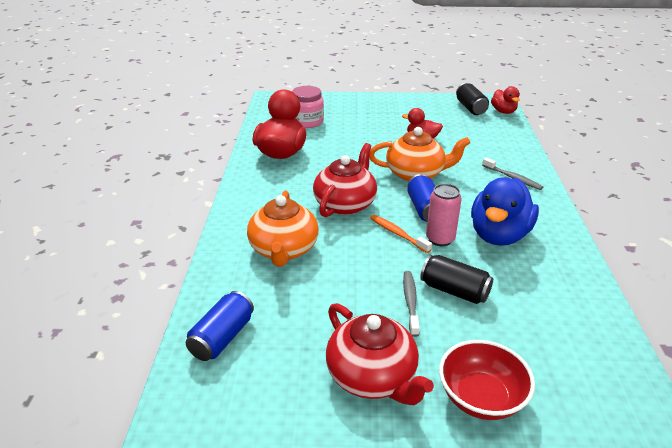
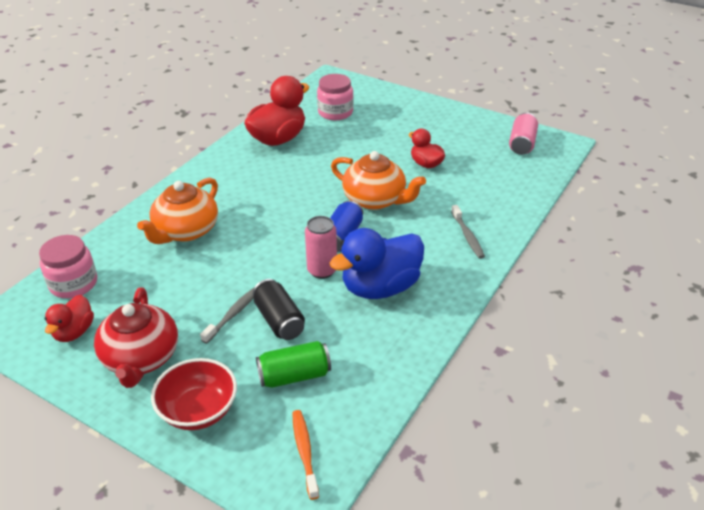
camera: 30 degrees right, 5 degrees up
(222, 337) = (73, 284): blue can -> pink jar
(345, 204) = (278, 207): red teapot -> none
(397, 234) = (291, 252): orange toothbrush -> orange toothbrush (304, 452)
(470, 108) = (522, 144): black can -> pink can
(503, 111) = (555, 158): red duck -> red duck (74, 332)
(521, 329) = (294, 376): none -> green can

